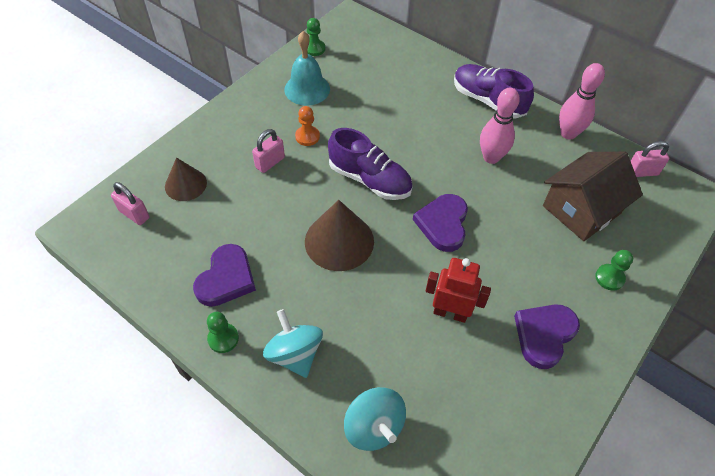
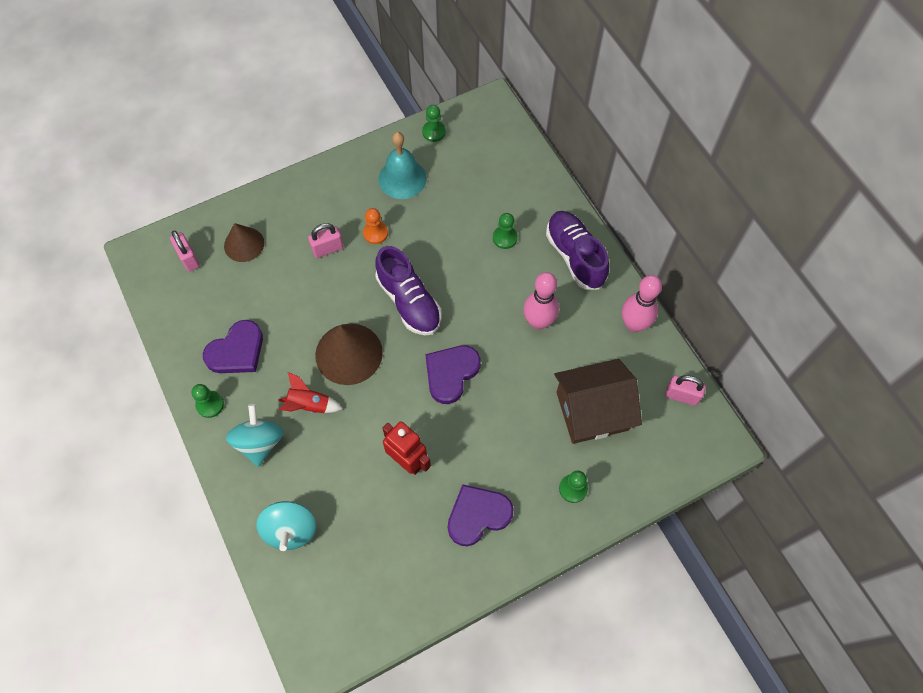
camera: 25 degrees right, 10 degrees up
(326, 300) = (309, 405): none -> red rocket
(422, 105) = (505, 238): none -> green pawn

